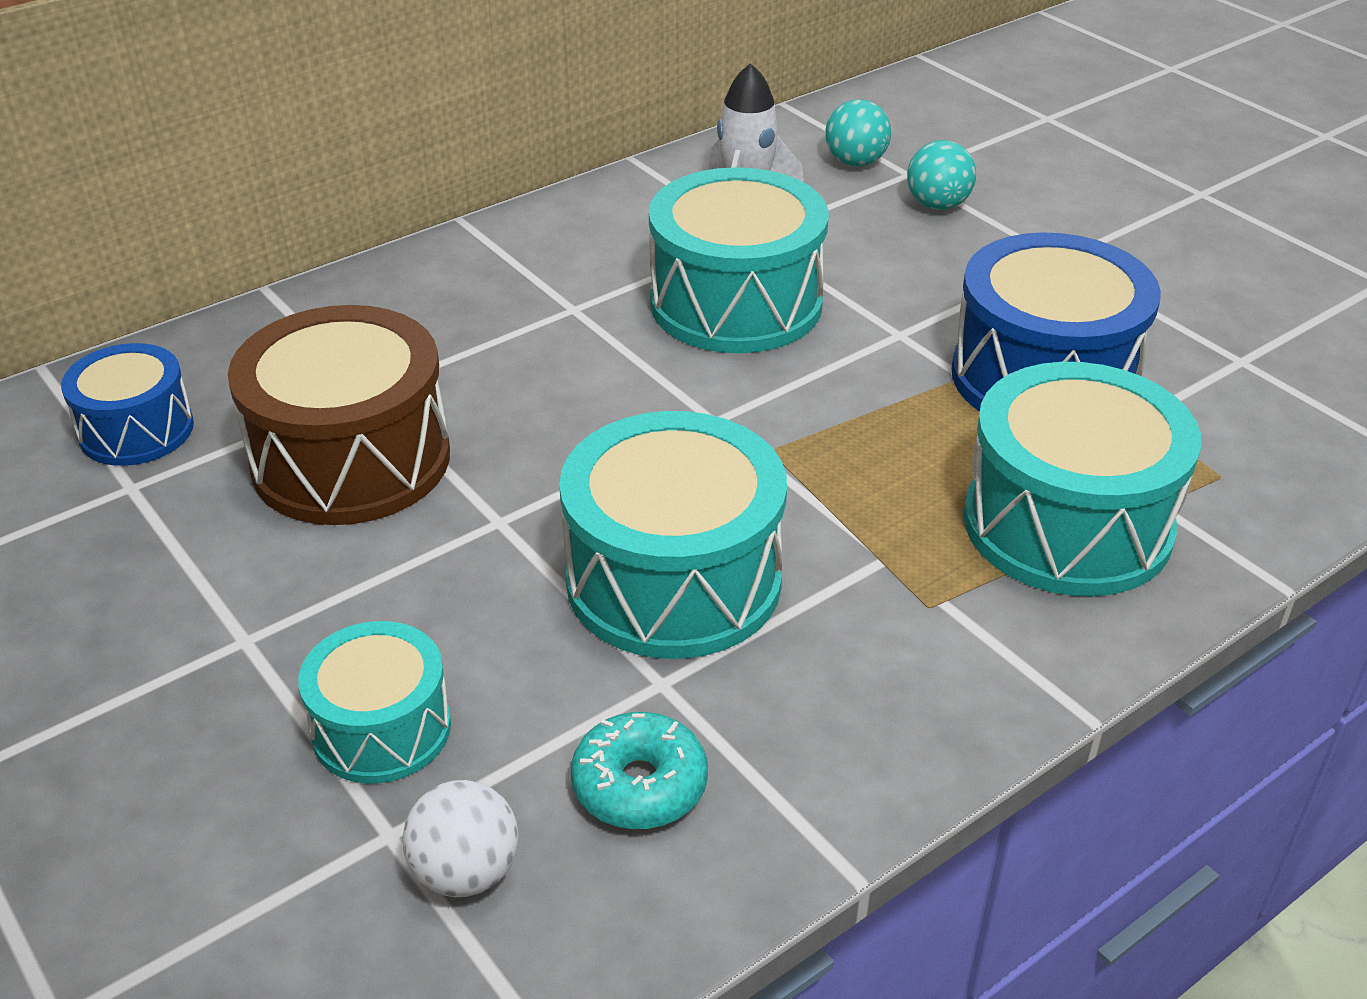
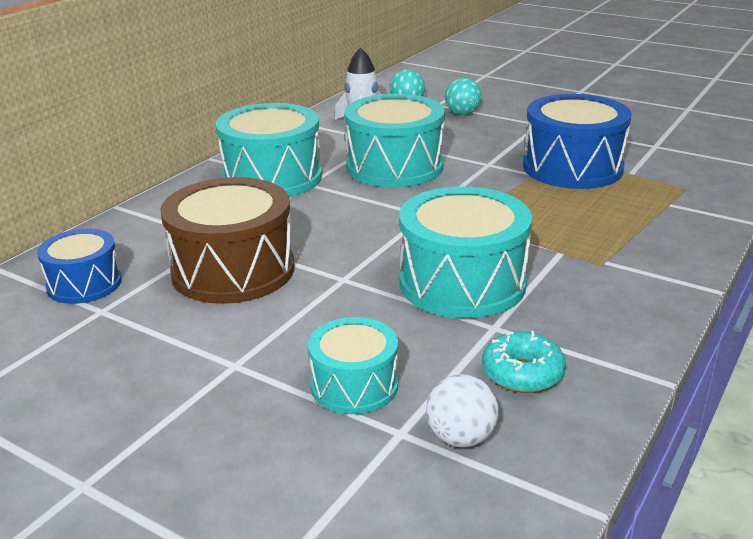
camera: 20 degrees left, 10 degrees down
(1067, 524) = (635, 219): turquoise drum -> turquoise drum (272, 177)

